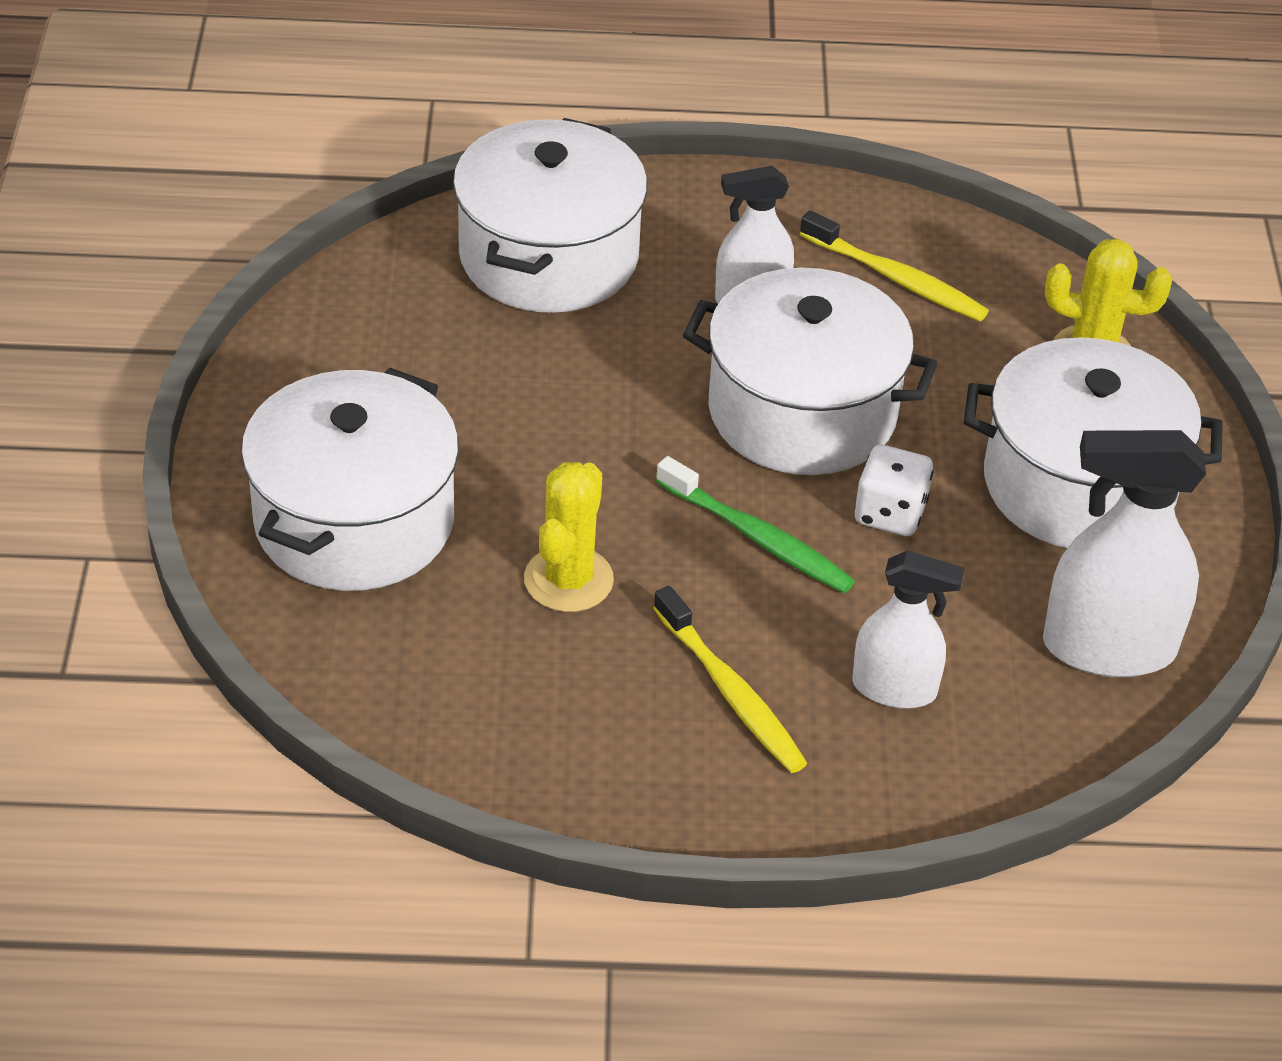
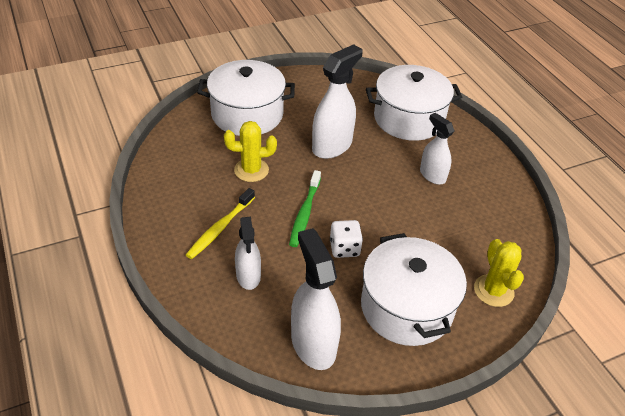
camera: 65 degrees right, 0 degrees up
(566, 415) = (332, 146): none -> white spray bottle
(802, 411) = (382, 207): white pot -> none
(896, 278) = (482, 213): yellow toothbrush -> none

